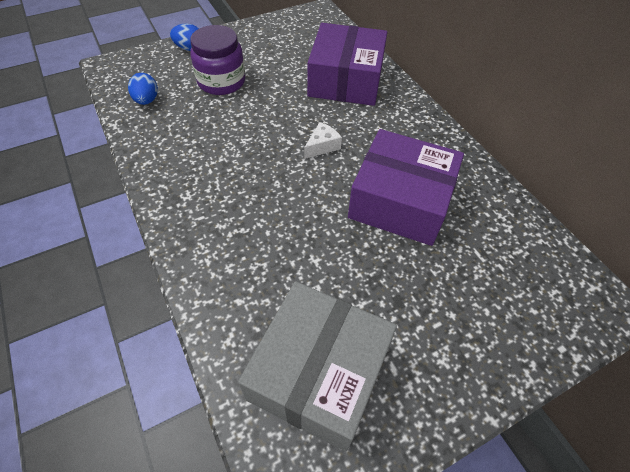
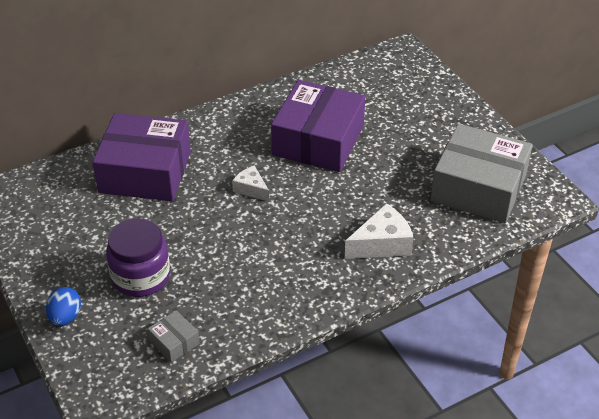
camera: 90 degrees left, 10 degrees down
(147, 100) = (174, 342): blue egg -> grey box
(230, 249) = (382, 244): none -> white cheese

